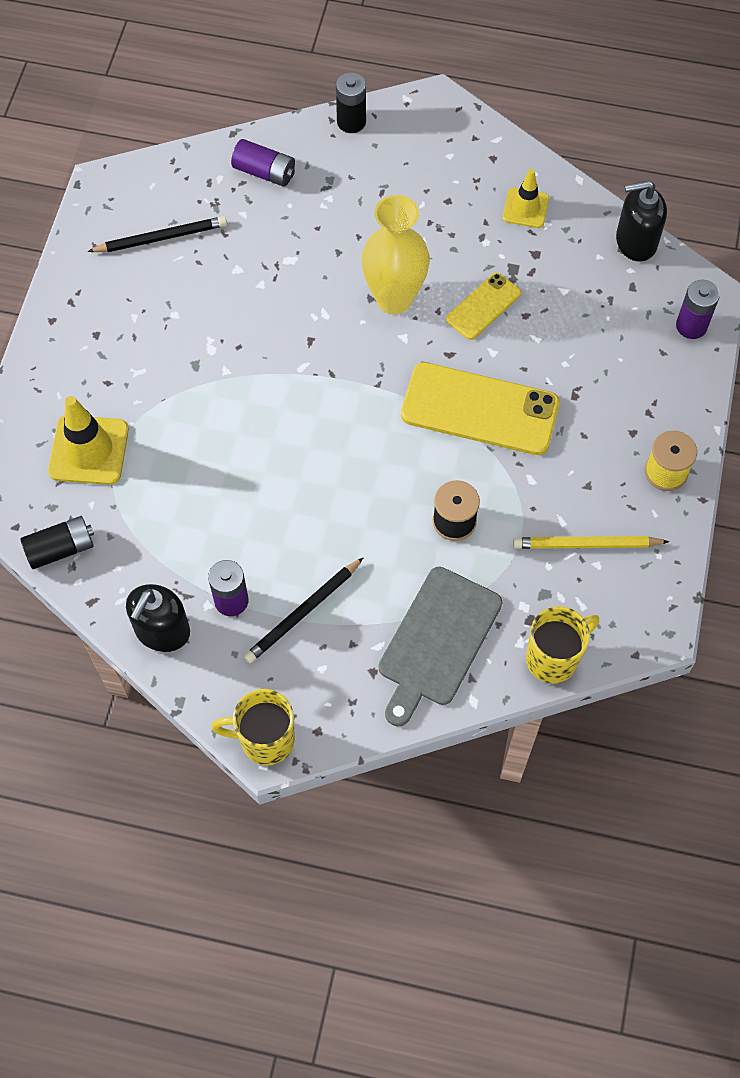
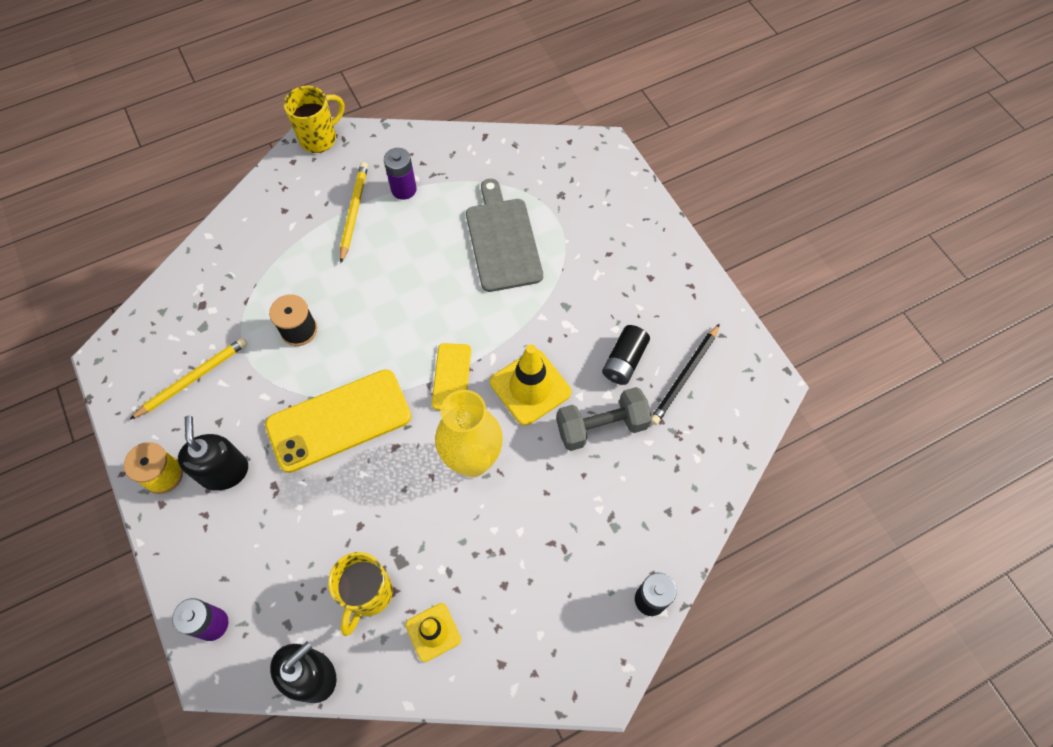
camera: 140 degrees right, 0 degrees up
(61, 549) = (531, 148): black battery -> black battery (624, 361)
(89, 450) = (574, 208): yellow traffic cone -> yellow traffic cone (530, 387)
(162, 631) = (429, 149): black soap dispenser -> black soap dispenser (224, 471)
(264, 172) = (669, 491): purple battery -> none
(268, 250) = (601, 426): none -> grey dumbbell
(303, 612) = (354, 212): black pencil -> yellow pencil
(437, 641) = (255, 252): grey cutting board -> grey cutting board (502, 240)
(483, 306) = (399, 507): yellow phone -> yellow phone (452, 377)
(553, 658) = (170, 292): yellow mug -> yellow mug (368, 594)

